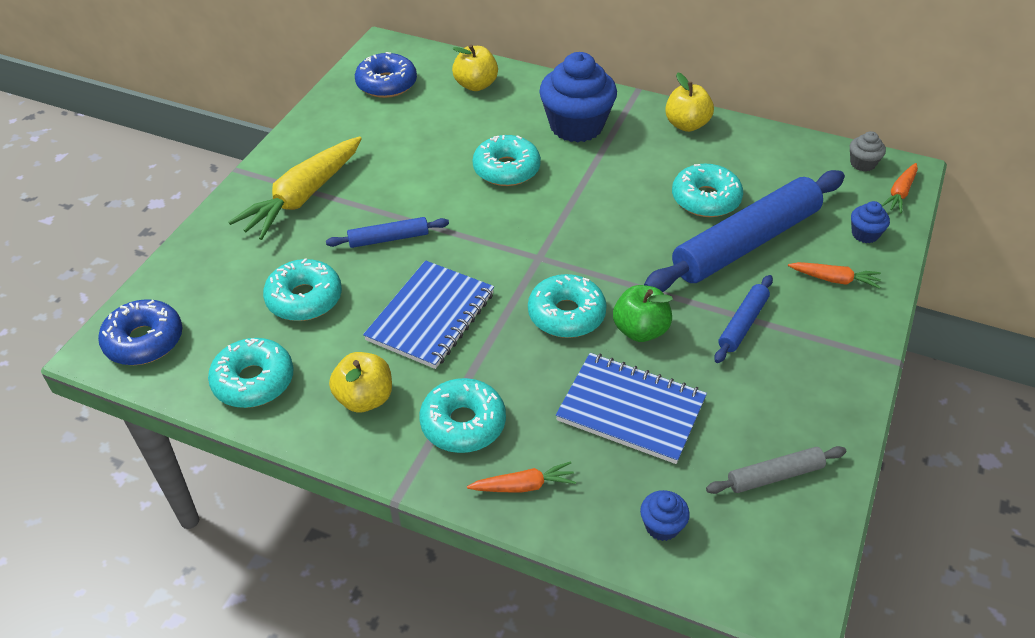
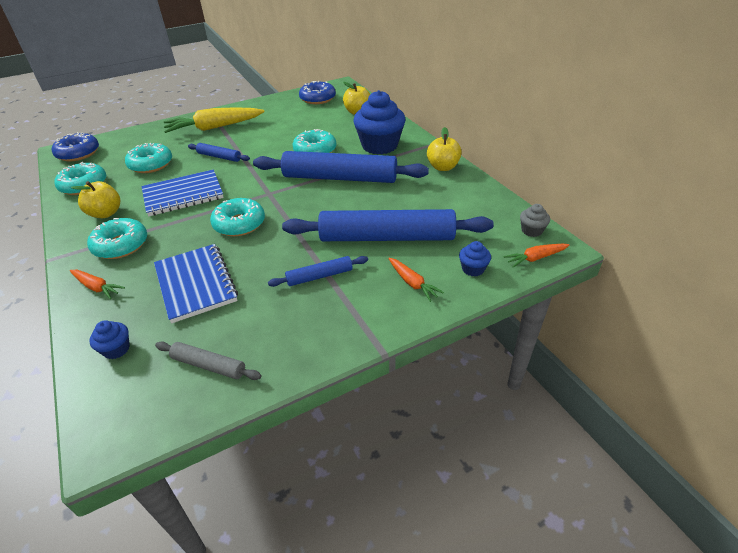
camera: 40 degrees right, 5 degrees down
(593, 194) = (340, 178): none -> blue rolling pin
(640, 330) = (261, 250): green apple -> none
(705, 199) = (397, 206): turquoise donut -> none

